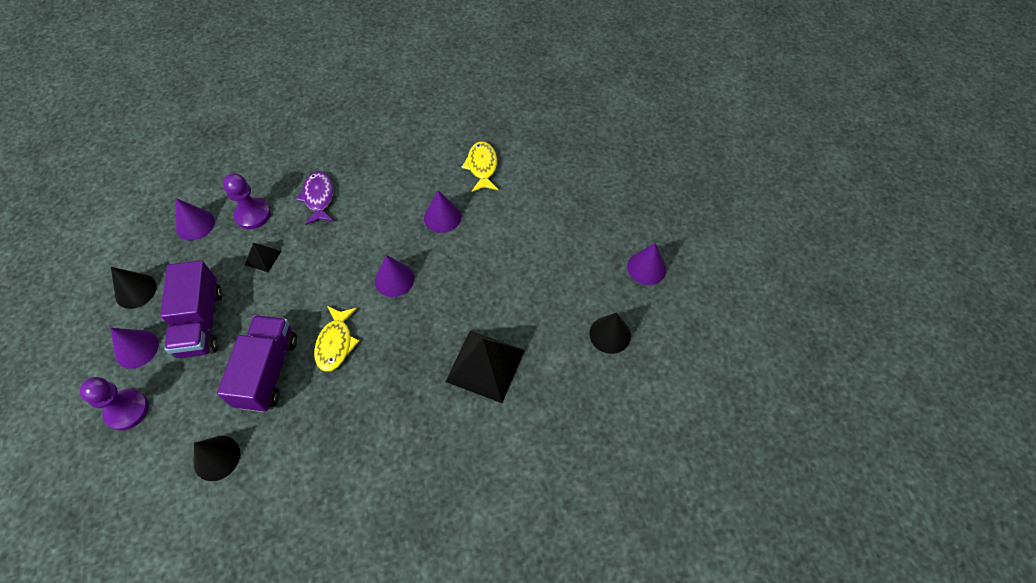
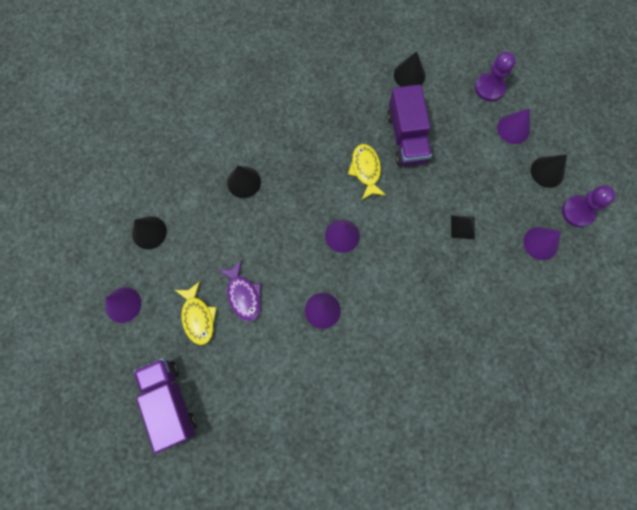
camera: 165 degrees right, 15 degrees up
(201, 322) = (479, 160): purple truck -> purple truck (170, 402)
(253, 214) = (496, 266): purple pawn -> purple pawn (577, 212)
(319, 197) = (446, 301): purple fish -> purple fish (243, 295)
(482, 167) = (302, 382): yellow fish -> yellow fish (198, 317)
(485, 365) = (244, 182): black pyramid -> black cone

